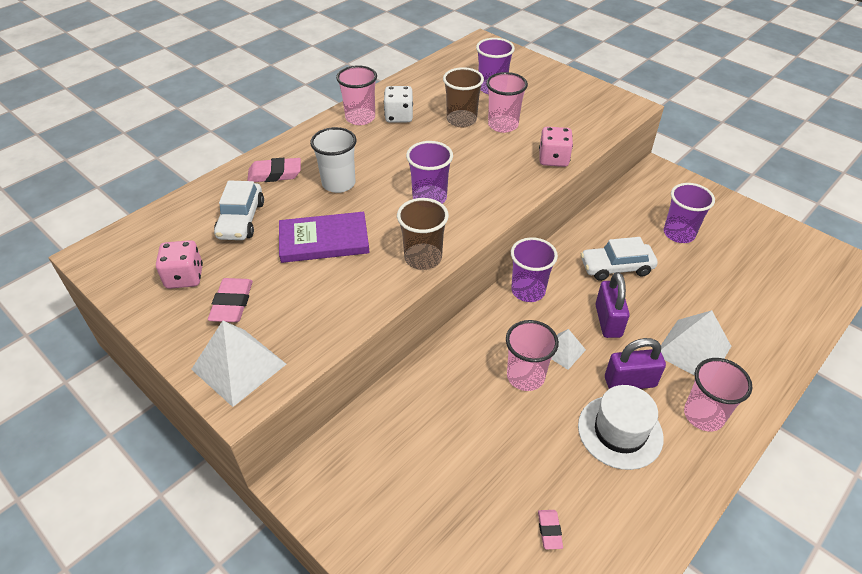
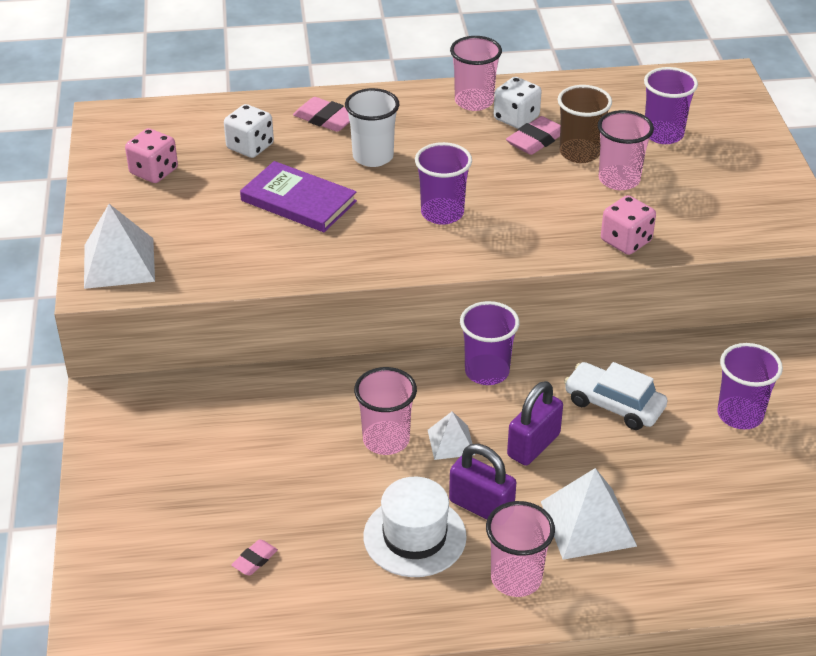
camera: 40 degrees right, 5 degrees down
(232, 304) = (166, 213): pink eraser -> pink eraser (536, 140)
(241, 220) = (250, 147): white car -> white dice
(423, 258) = (366, 262): brown cup -> none

